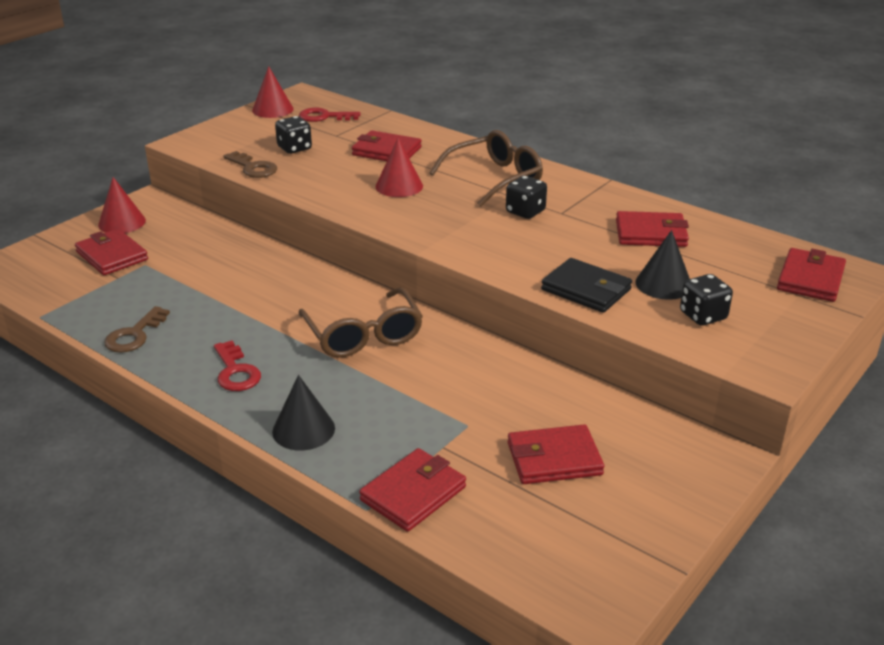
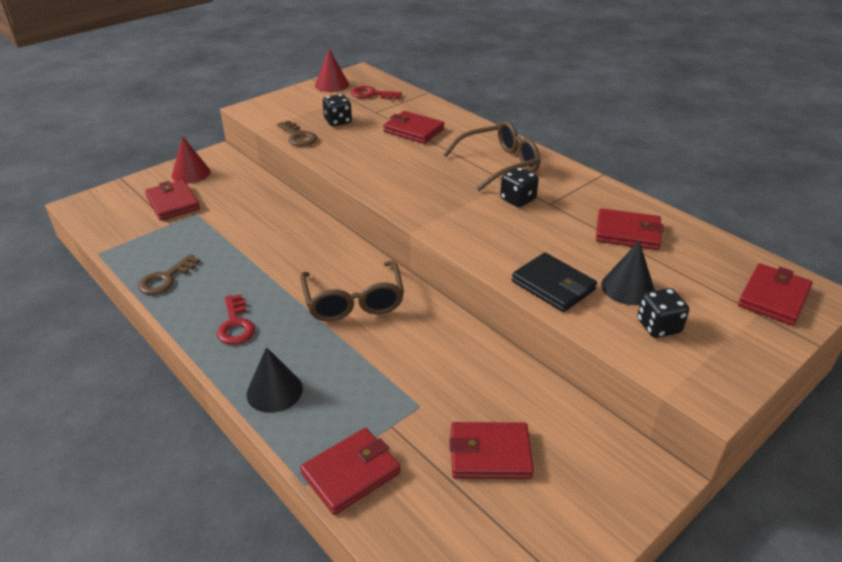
camera: 10 degrees right, 5 degrees up
(399, 186) = (414, 164): red cone -> none

